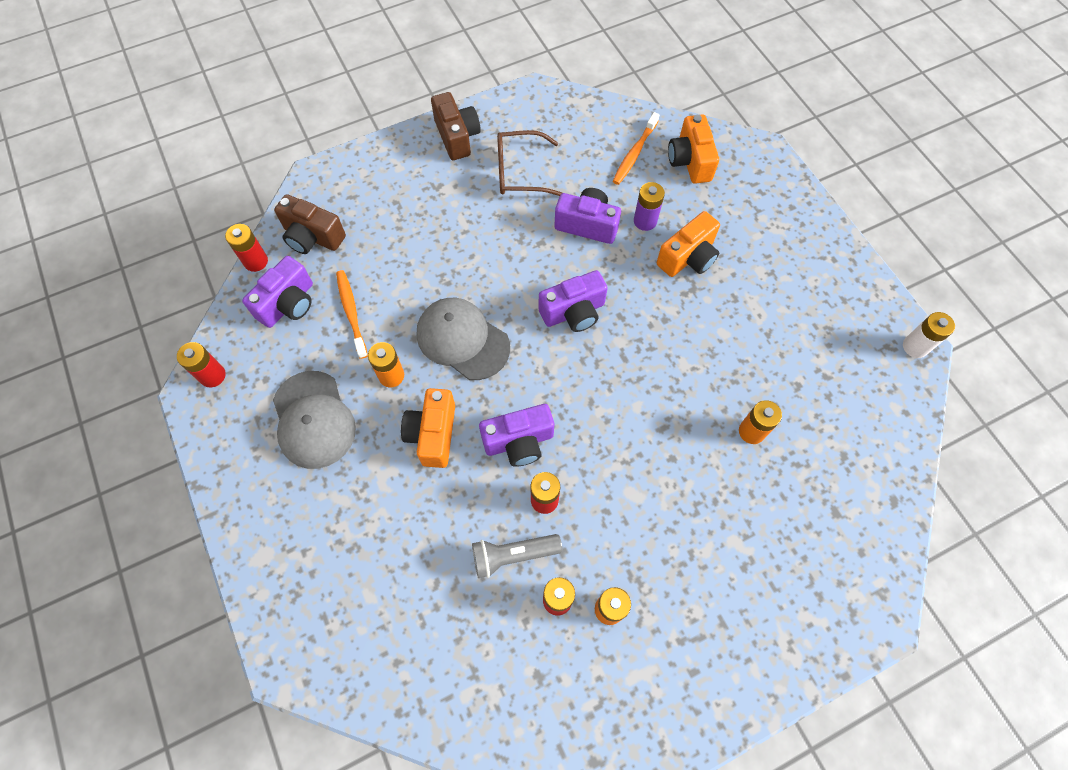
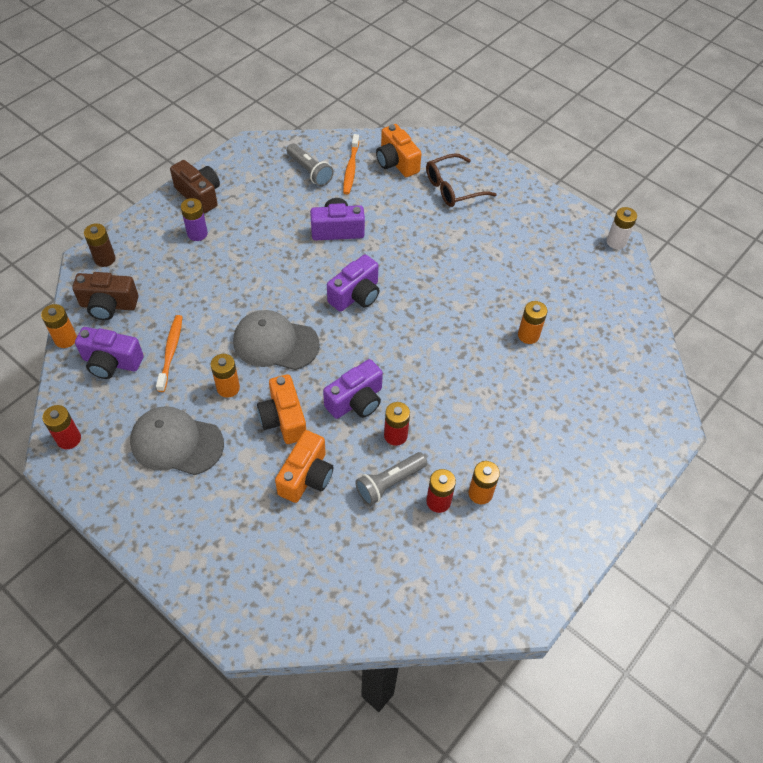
camera: 25 degrees left, 10 degrees down
(256, 261) = (65, 339): red battery -> orange battery
(288, 304) = (111, 362): purple camera -> purple camera turned 90 degrees clockwise
(313, 420) = (176, 442): grey cap -> grey cap turned 150 degrees clockwise
(331, 182) = (105, 259): none -> brown battery
(351, 312) = (171, 352): orange toothbrush -> orange toothbrush turned 45 degrees clockwise
(519, 172) = (264, 207): brown glasses -> brown glasses (453, 188)
(587, 143) = (309, 171): none -> grey flashlight
(645, 221) = (381, 214): purple battery -> purple battery (197, 233)
(688, 257) = (426, 230): orange camera -> orange camera (306, 476)

